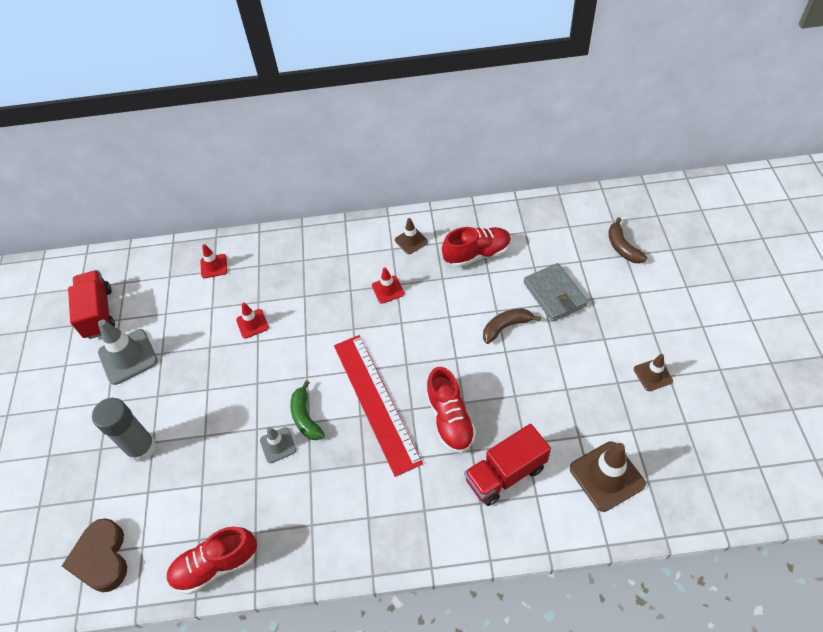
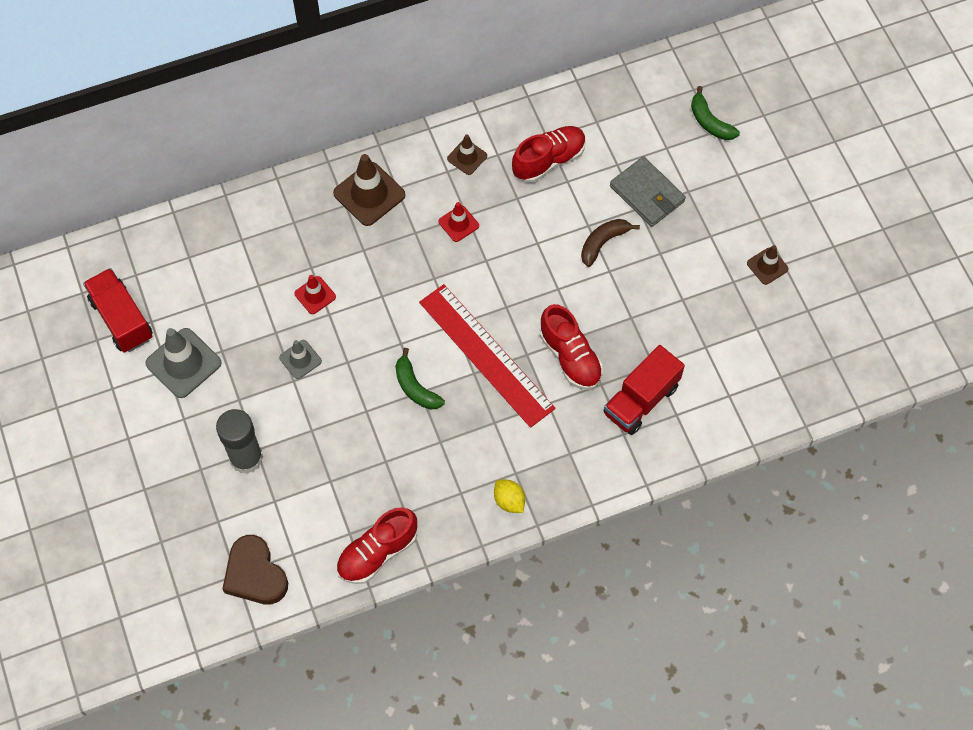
camera: 20 degrees left, 10 degrees up
(214, 266) = (239, 233): red traffic cone -> none
(278, 445) = (396, 423): grey traffic cone -> grey traffic cone (300, 359)
(353, 544) = (509, 501): none -> yellow lemon
(606, 476) = (740, 380): brown traffic cone -> brown traffic cone (369, 194)
(622, 247) = (709, 122): brown banana -> green banana

